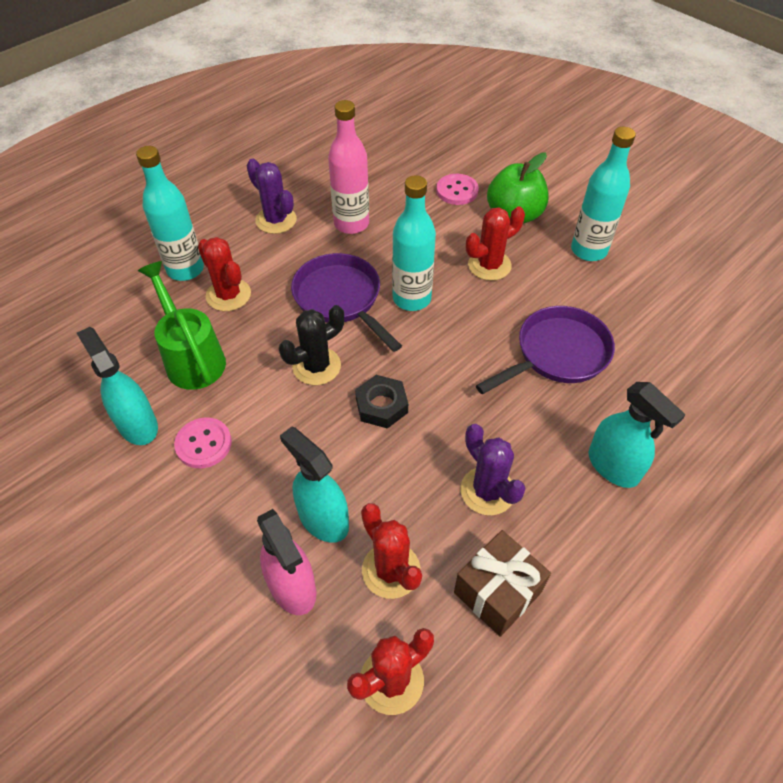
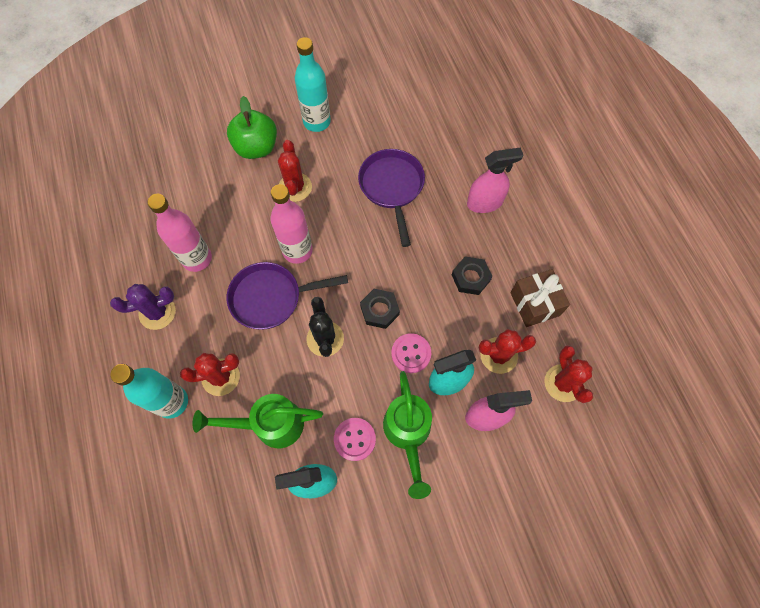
camera: 65 degrees left, 15 degrees up
(231, 499) = (408, 434): none -> green watering can
(411, 298) = (297, 251): turquoise bottle -> pink bottle
(457, 191) = (207, 171): pink button -> pink button (411, 353)
(487, 491) = (470, 278): purple cactus -> black nut
(613, 466) = (485, 203): turquoise spray bottle -> pink spray bottle

